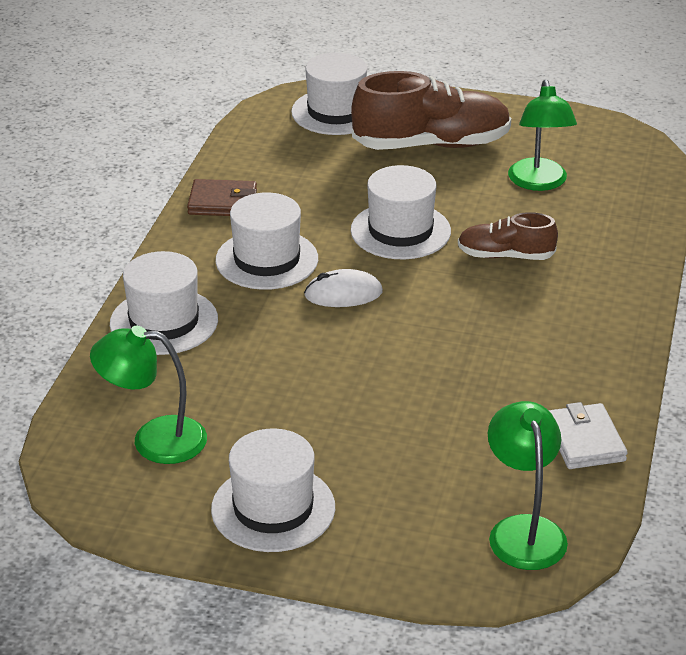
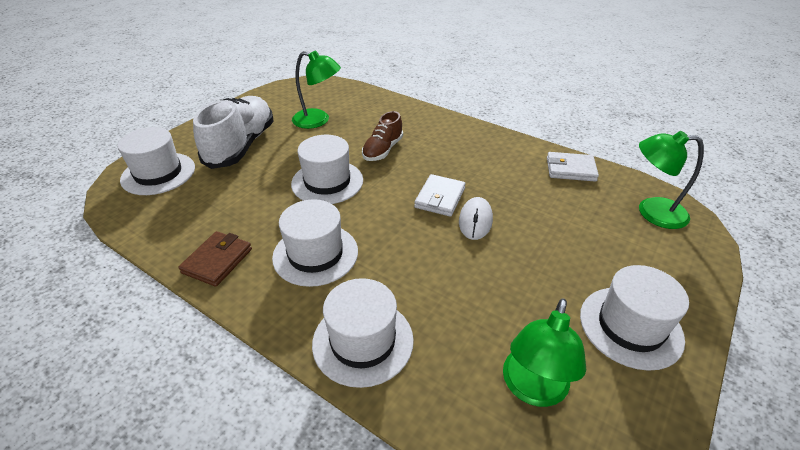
camera: 70 degrees left, 5 degrees up
(343, 294) = (383, 225): white mouse -> white mouse (475, 220)
(426, 327) = (440, 198): none -> white wallet
(432, 145) = (241, 145): brown shoe -> white shoe

